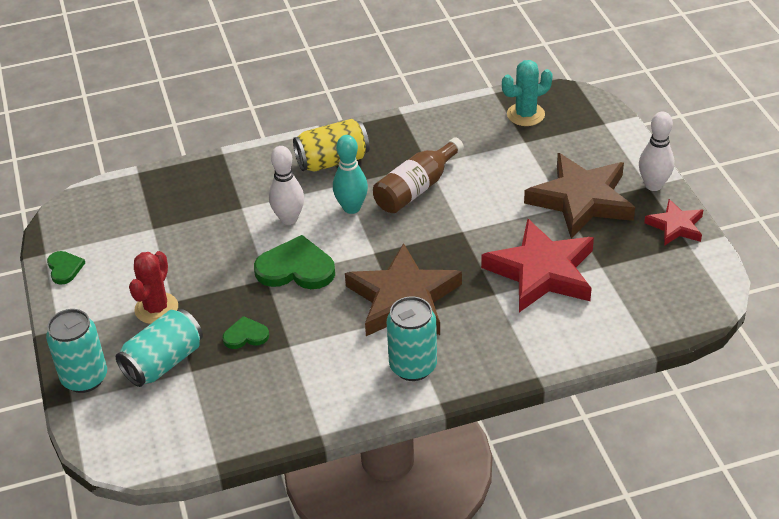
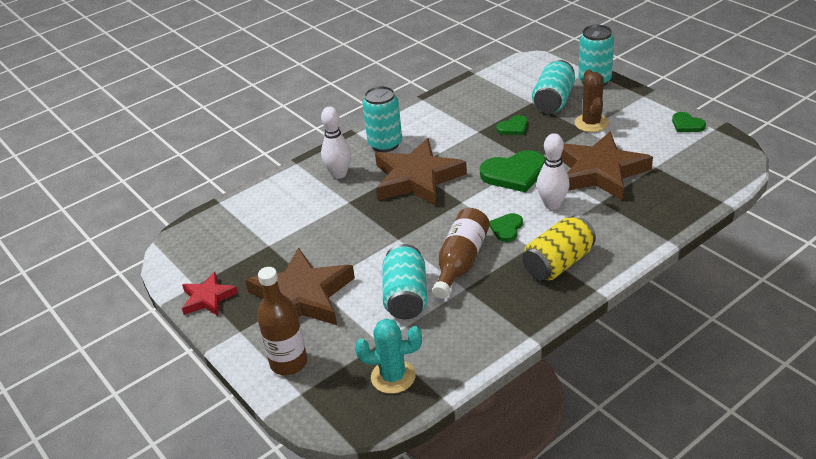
camera: 160 degrees right, 5 degrees down
(156, 308) = (591, 123): red cactus -> brown cactus
(210, 240) = (600, 172): none -> brown star
(351, 208) = (506, 228): turquoise bowling pin -> green heart
(484, 172) = (406, 297): none -> turquoise can
(525, 114) = (393, 377): turquoise cactus -> turquoise cactus turned 45 degrees clockwise
(542, 272) = (317, 227): red star -> none
(609, 147) = (288, 363): none -> brown bottle
(653, 185) = (234, 333): white bowling pin -> white bowling pin (339, 174)

